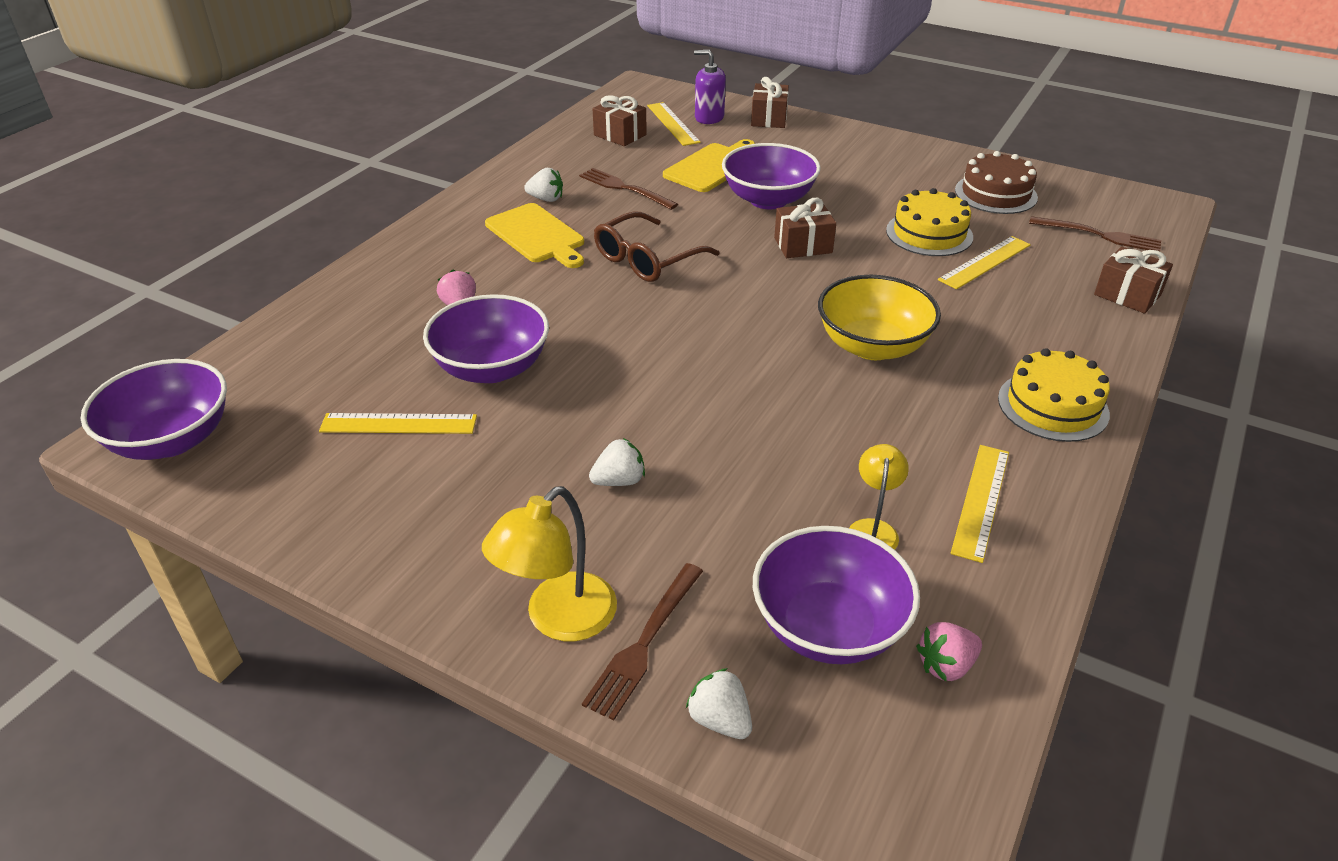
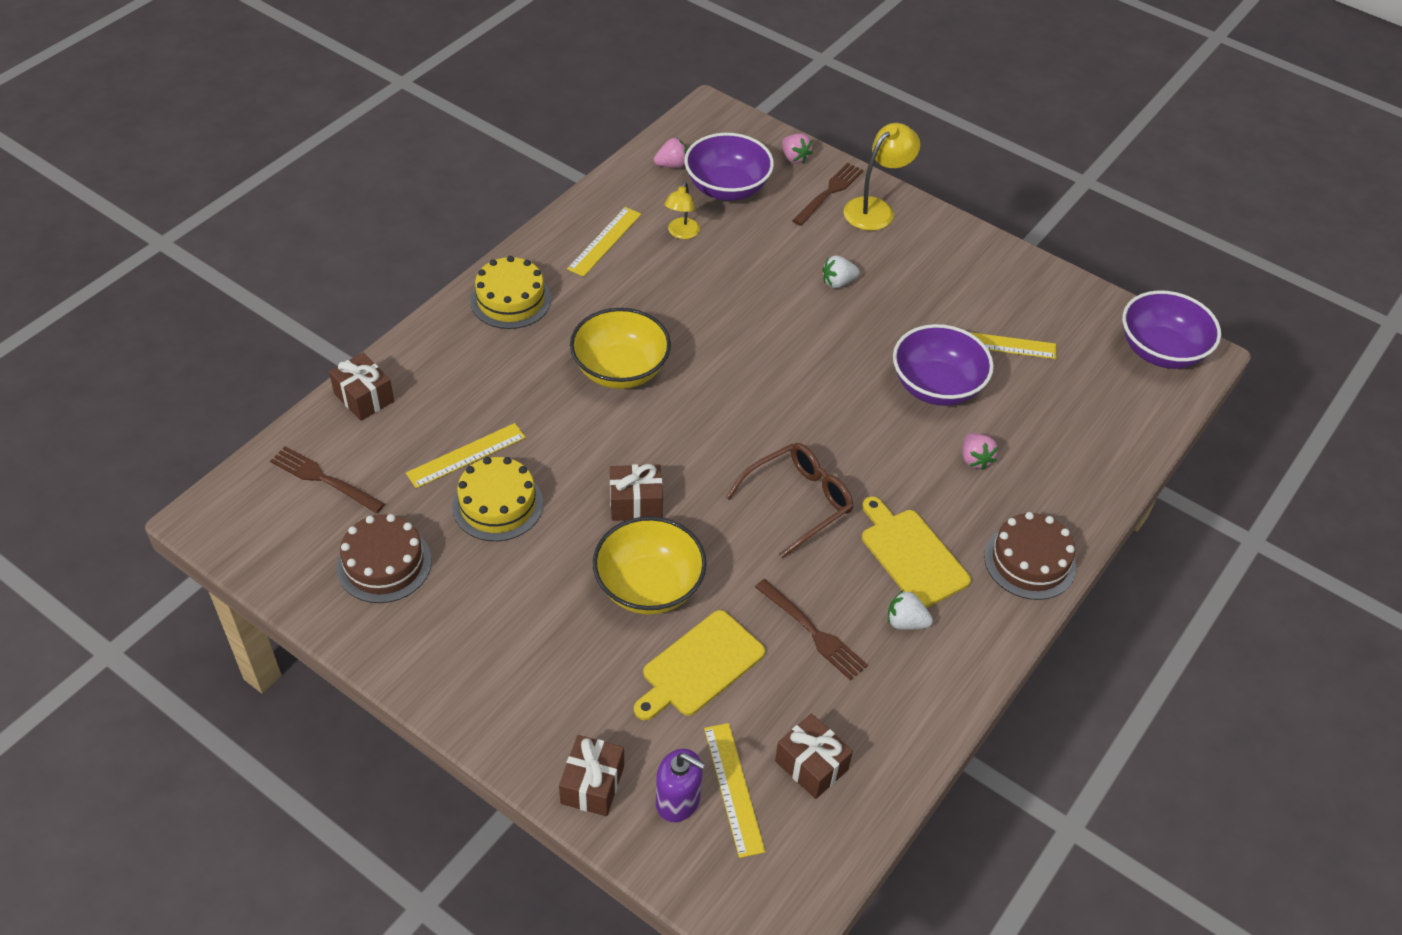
camera: 175 degrees left, 10 degrees up
(425, 241) = (1030, 561): none -> brown cake
(720, 720) = (794, 158): white strawberry -> pink strawberry
(768, 200) = (649, 587): purple bowl -> yellow bowl

